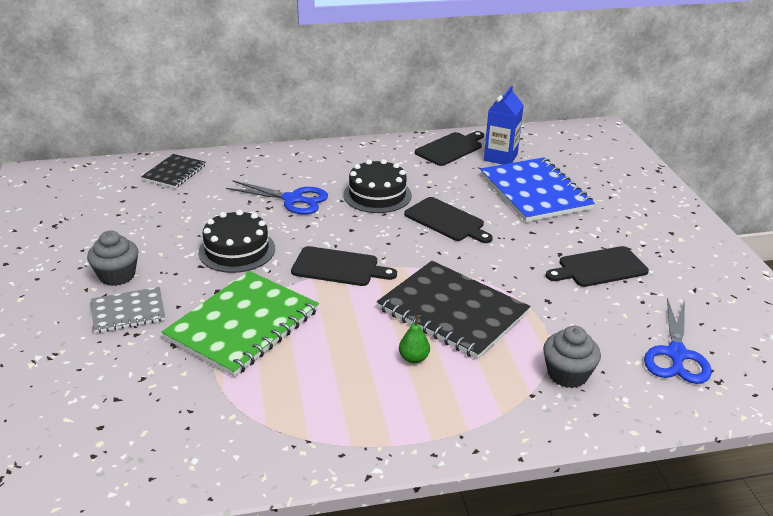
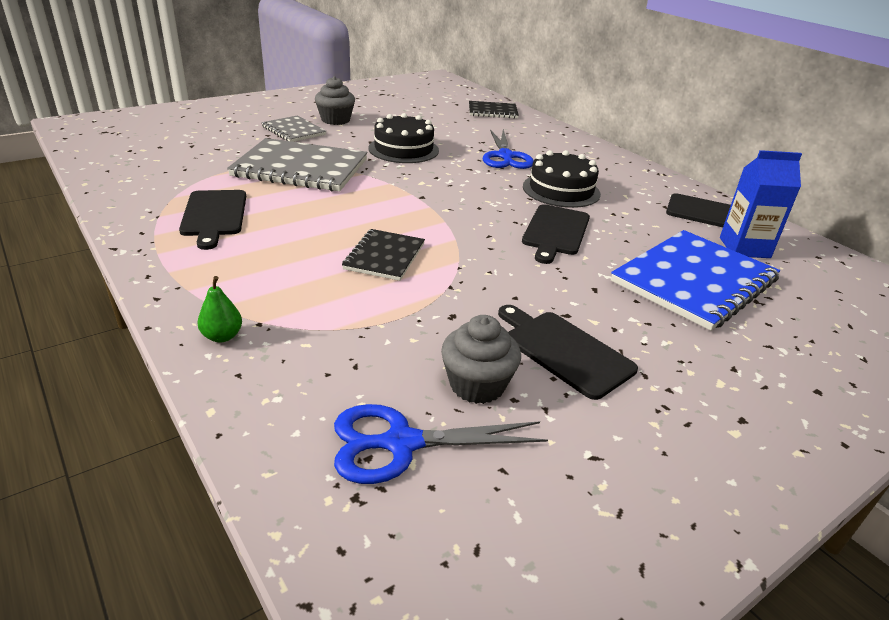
camera: 65 degrees right, 0 degrees up
(243, 325) = (300, 168): green notebook -> grey notebook
(339, 267) = (415, 191): black cutting board -> black cutting board (214, 215)
(414, 358) = (292, 246): green pear -> green pear (222, 336)
(452, 311) = (384, 256): black notebook -> black notebook, size x0.55
(567, 374) = (308, 345): grey cupcake -> grey cupcake (477, 385)

